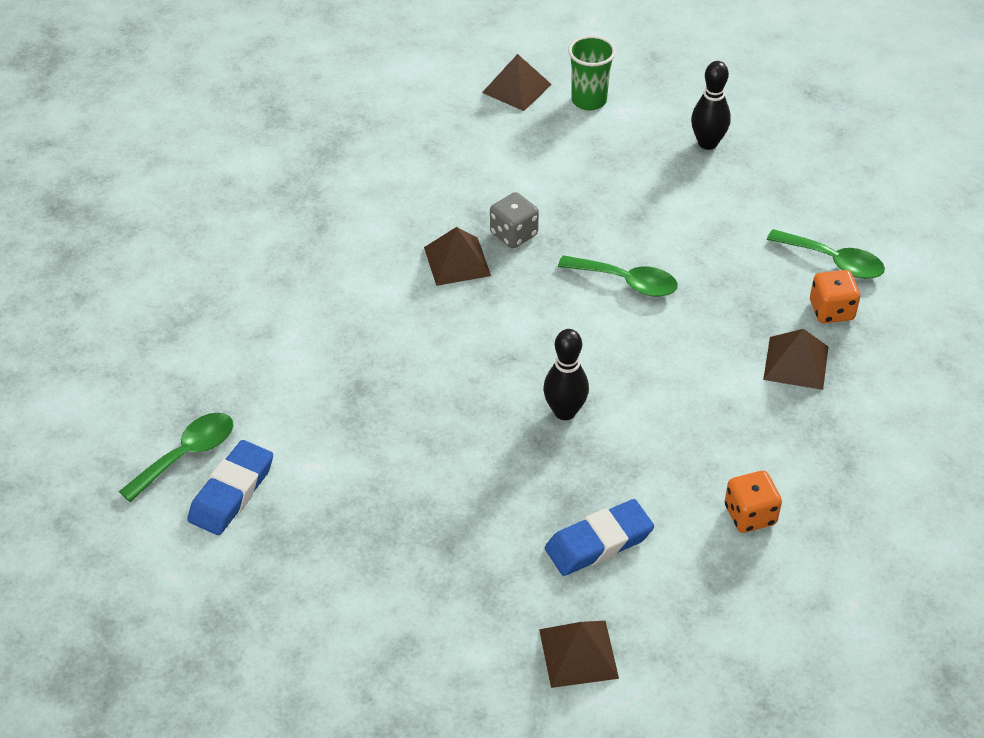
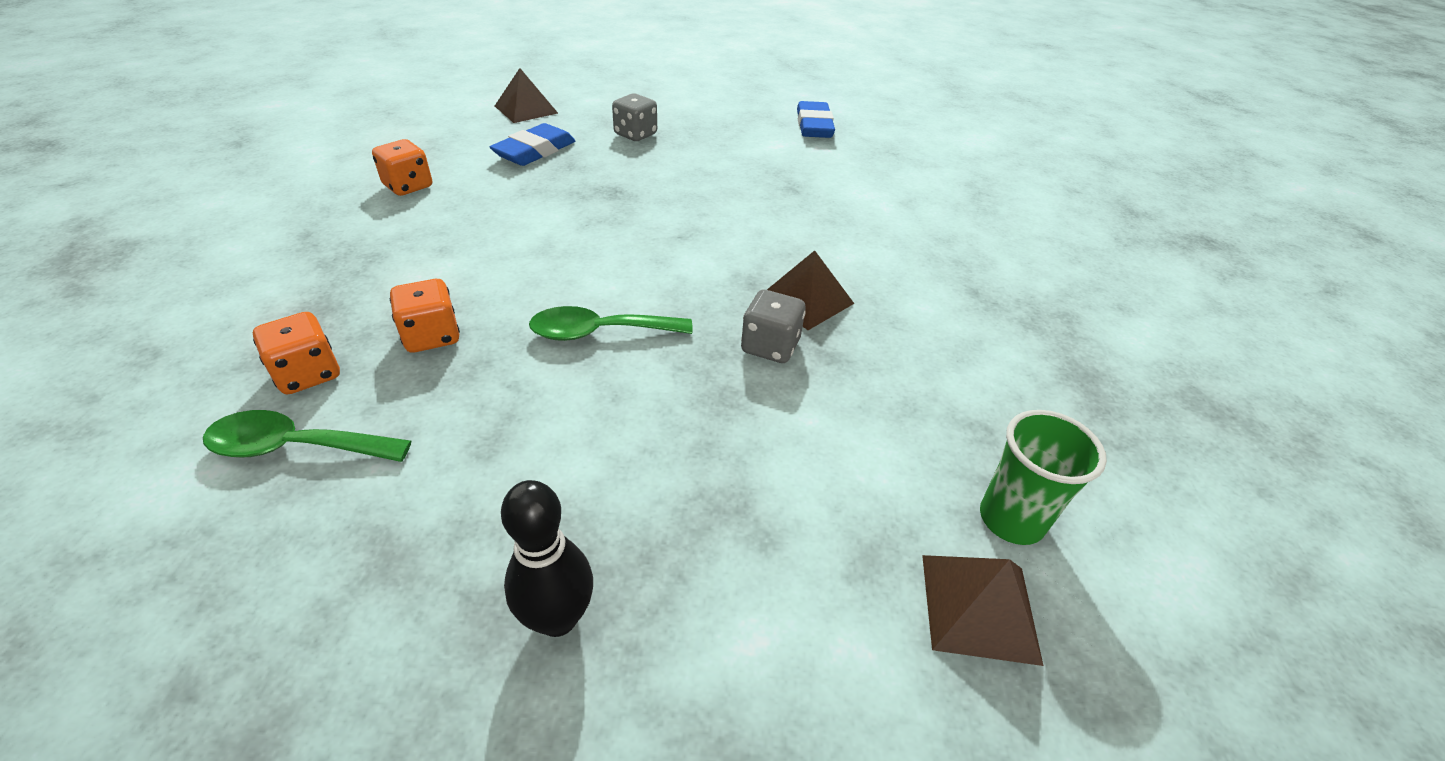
camera: 150 degrees right, 5 degrees down
(187, 455) = (865, 134): green spoon -> none
(464, 542) = (635, 134): none -> grey dice
(564, 412) = (605, 211): black bowling pin -> none
(589, 101) = (835, 635): green cup -> green cup (1011, 519)
(746, 316) = (432, 336): none -> orange dice
(796, 363) = (362, 304): brown pyramid -> none

